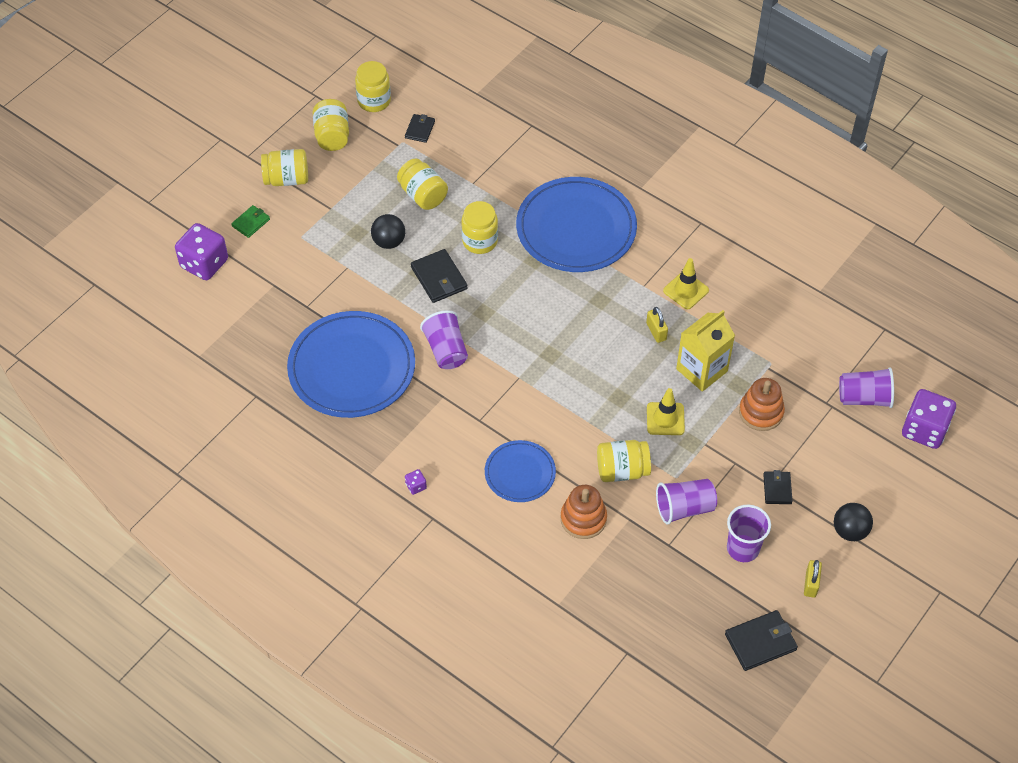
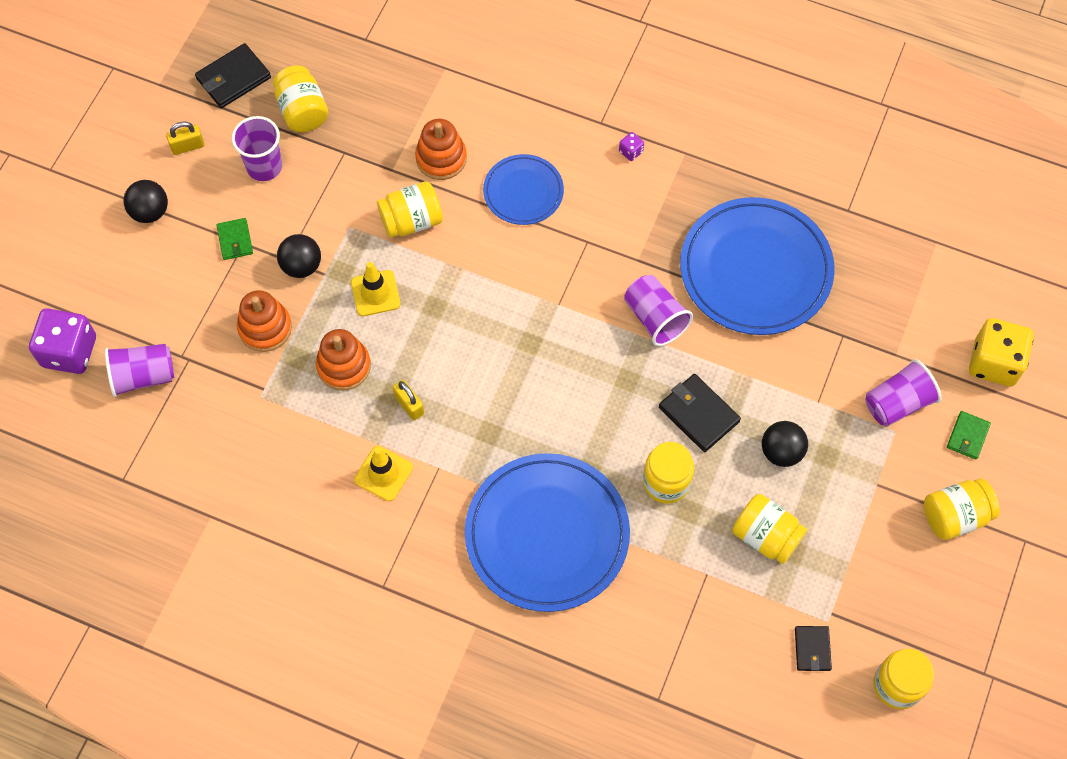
camera: 165 degrees right, 10 degrees up
(204, 264) = (994, 362): purple dice -> yellow dice
(332, 136) = (927, 605): yellow jar -> yellow jar (302, 111)
(684, 508) = (334, 195): purple cup -> purple cup (897, 403)
(702, 370) = (344, 366): yellow carton -> orange stacking toy
(723, 454) = (301, 266): none -> black ball
(777, 489) = (235, 240): black wallet -> green wallet
(811, 584) = (188, 146): yellow padlock -> yellow padlock turned 75 degrees clockwise

